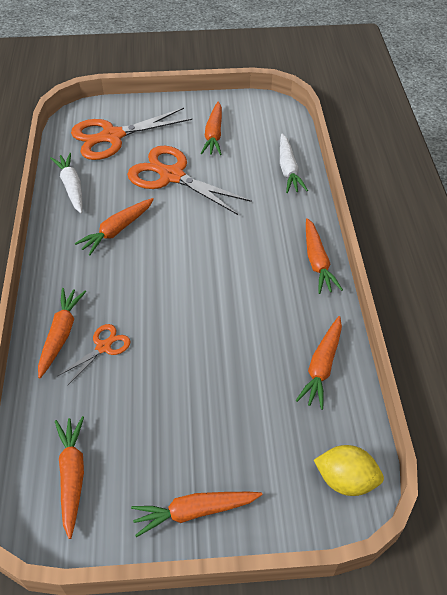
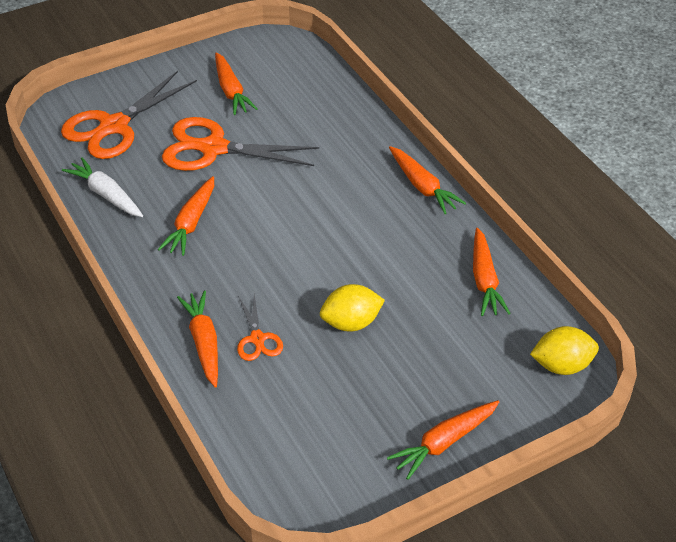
camera: 25 degrees left, 5 degrees down
(72, 476) = (308, 460): orange carrot -> none
(103, 347) = (257, 338): orange scissors -> orange scissors turned 150 degrees clockwise
(185, 362) = (351, 323): none -> yellow lemon
(288, 169) = (336, 104): white carrot -> none

